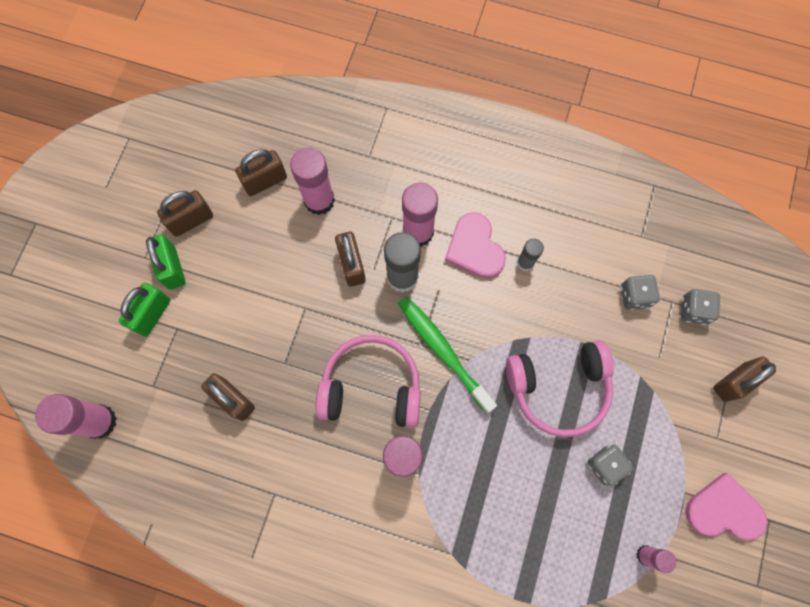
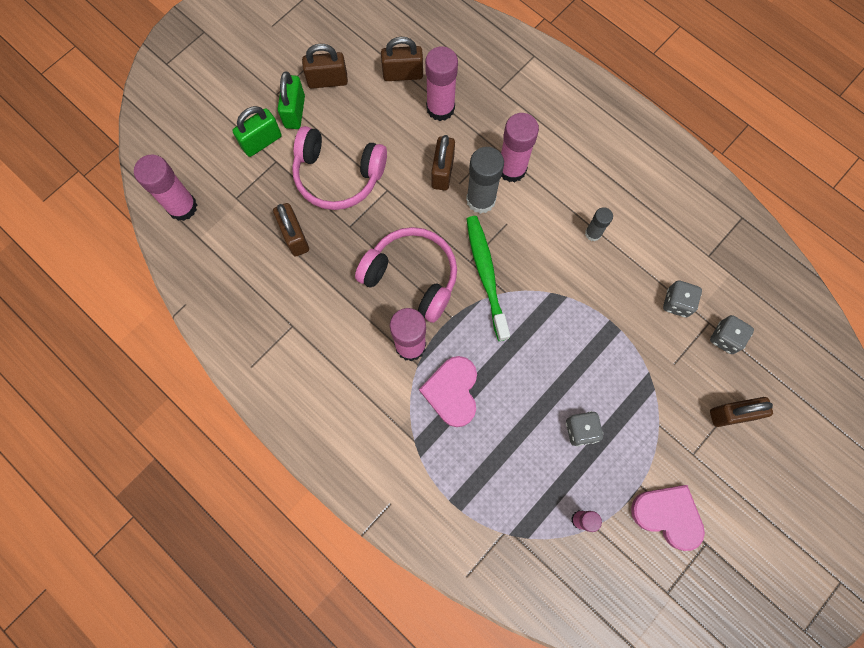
camera: 25 degrees right, 0 degrees up
(474, 248) = (554, 203): pink heart -> pink heart (452, 391)
(558, 388) = (571, 348): pink headphones -> pink headphones (338, 175)

